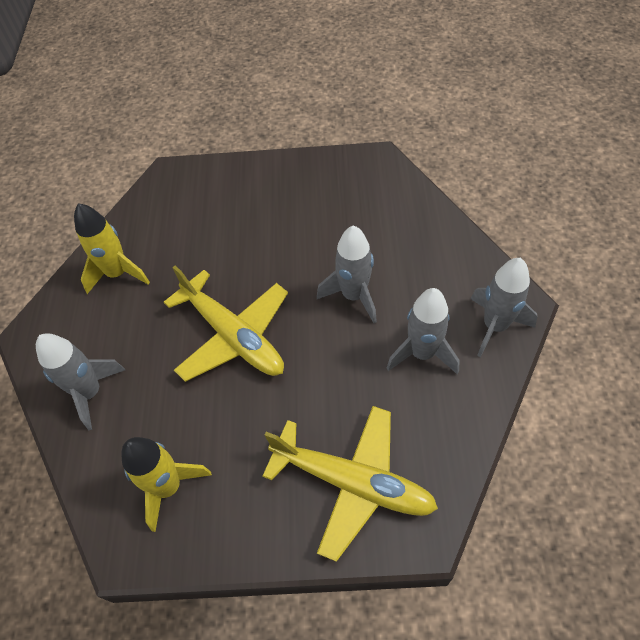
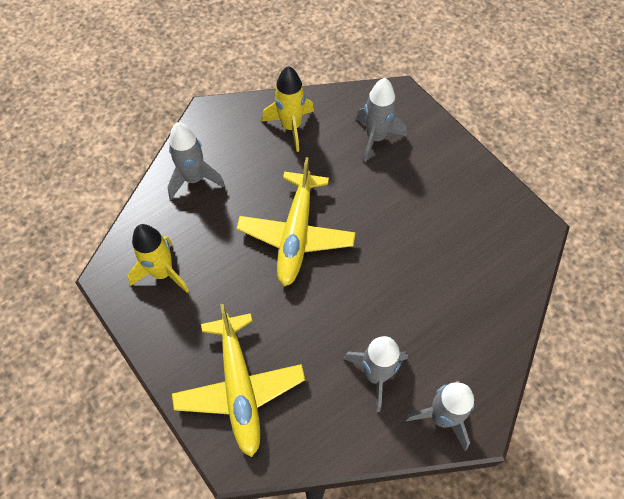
camera: 50 degrees right, 5 degrees up
(354, 296) = (390, 294): grey rocket -> grey rocket (376, 138)

